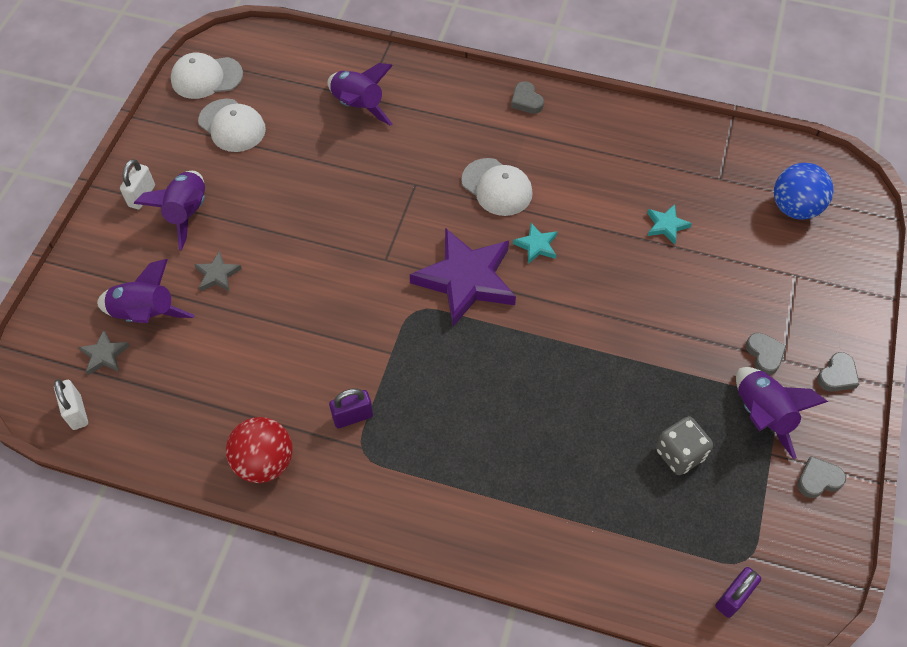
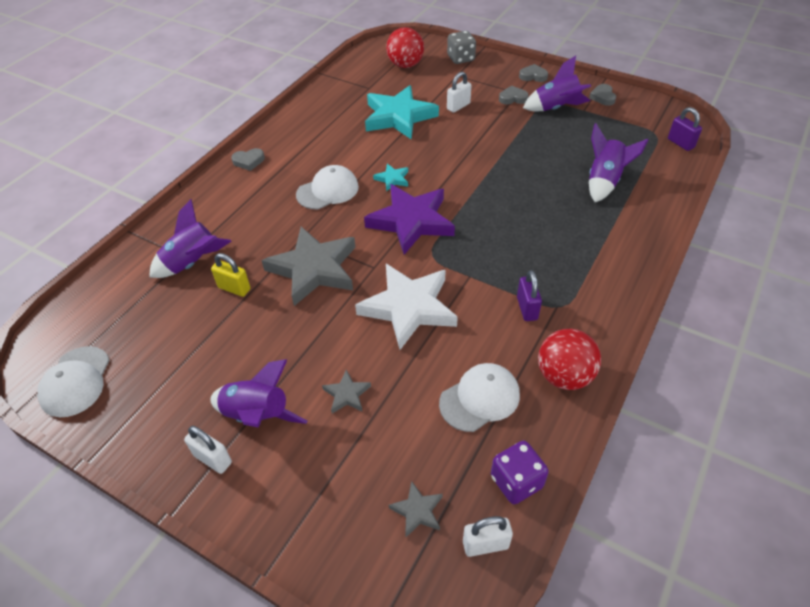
camera: 75 degrees left, 10 degrees down
(138, 430) = (516, 481): none -> purple dice
(145, 314) = (376, 465): purple rocket -> purple rocket (604, 181)
(232, 126) = (159, 364): white cap -> white cap (480, 399)
(331, 150) = (234, 288): none -> yellow padlock
(333, 303) = (409, 308): none -> white star
(371, 207) = (314, 269): none -> grey star
(666, 225) = (399, 117): turquoise star -> turquoise star, size x2.29
(679, 454) = (580, 145): grey dice -> grey dice (461, 58)
(717, 289) = (458, 106): none -> white padlock
(794, 208) = (405, 65): blue ball -> red ball
(837, 375) = (533, 76): grey heart -> grey heart turned 45 degrees counterclockwise

